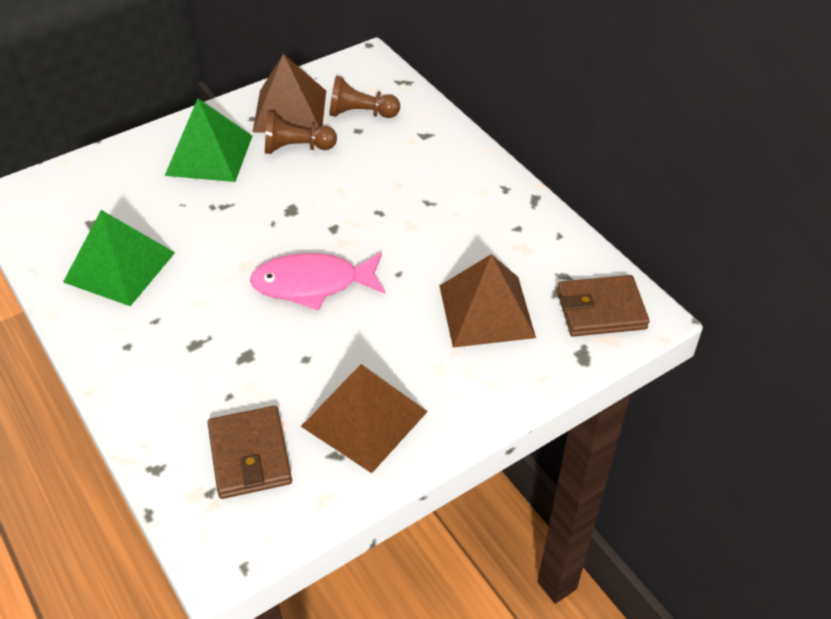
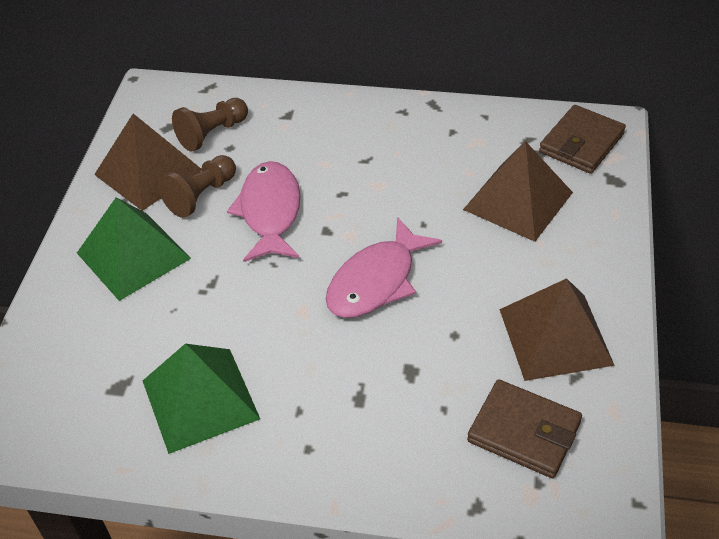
camera: 45 degrees left, 0 degrees up
(319, 189) = (270, 212): none -> pink fish

